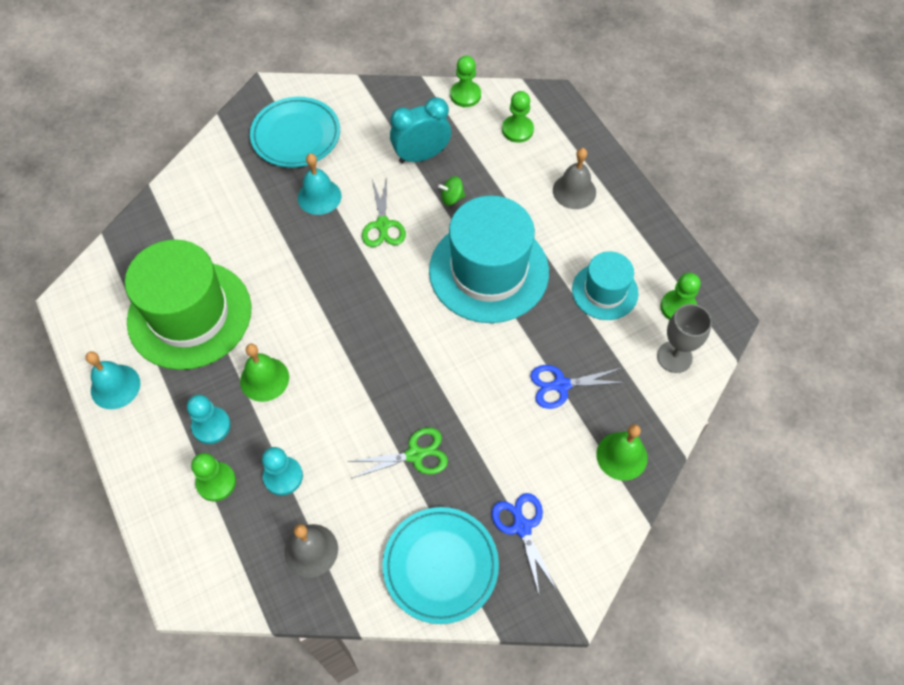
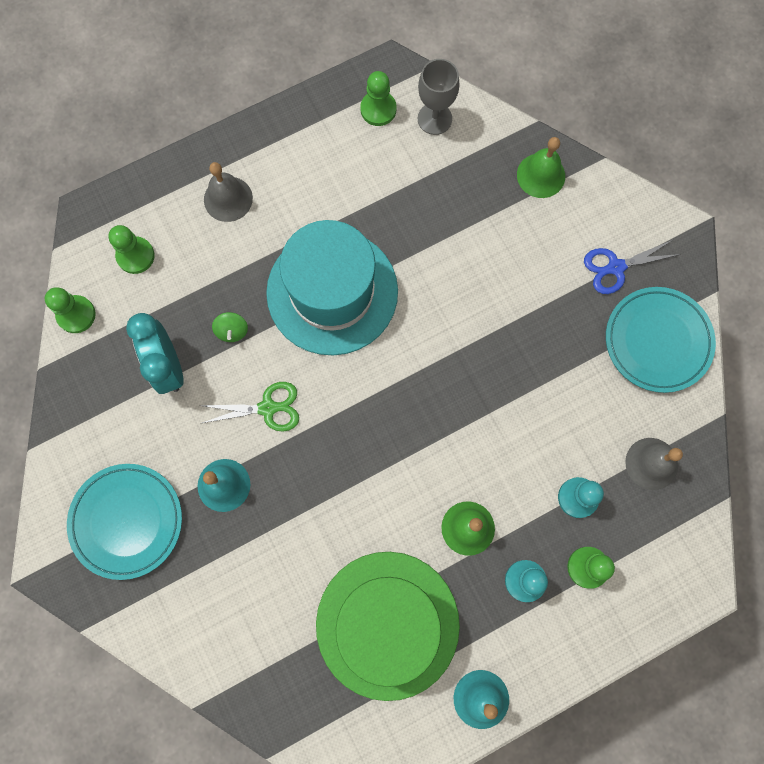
camera: 90 degrees left, 15 degrees up
(415, 455) = (548, 366): green scissors -> none
(561, 385) = (468, 225): blue scissors -> none
(605, 291) = (359, 177): turquoise hat -> none

